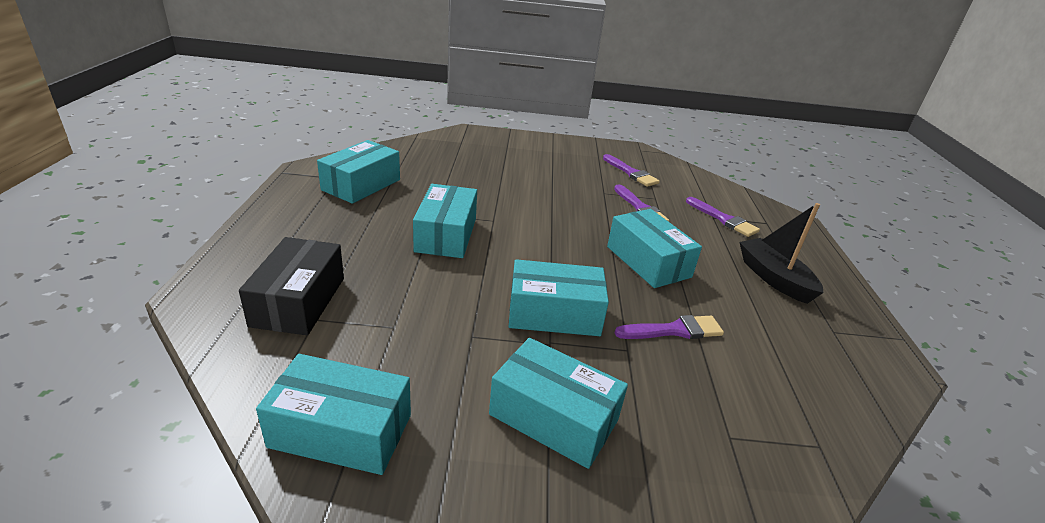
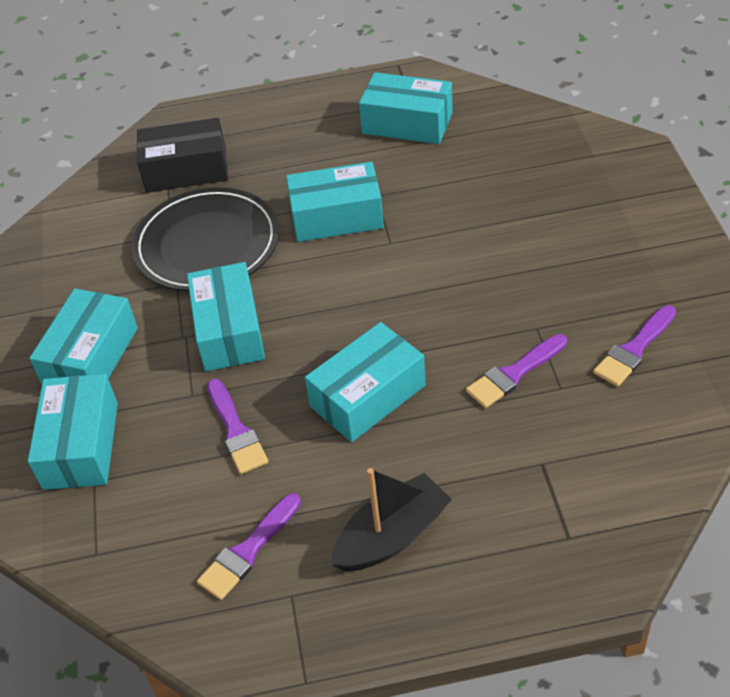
camera: 85 degrees right, 15 degrees up
(341, 431) = (55, 248): turquoise box -> turquoise box (81, 445)
(428, 307) = (207, 244): none -> black plate
(723, 219) = (542, 477): purple brush -> purple brush (248, 551)

